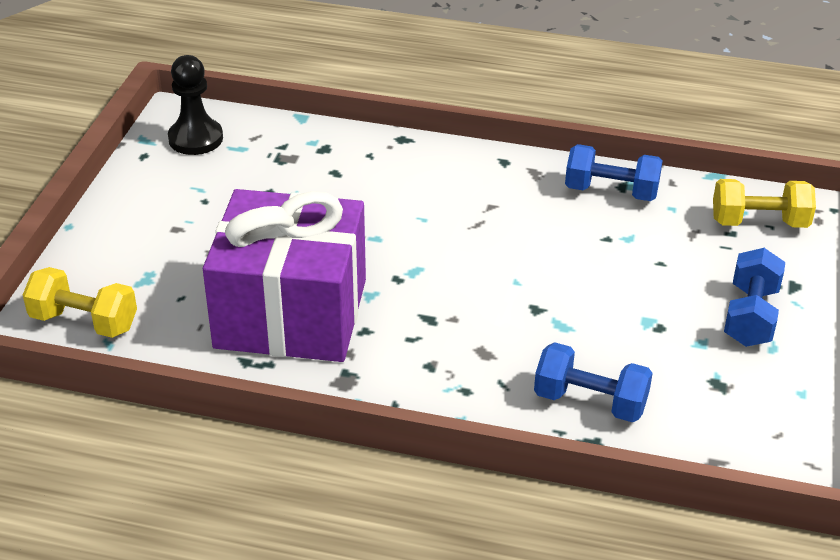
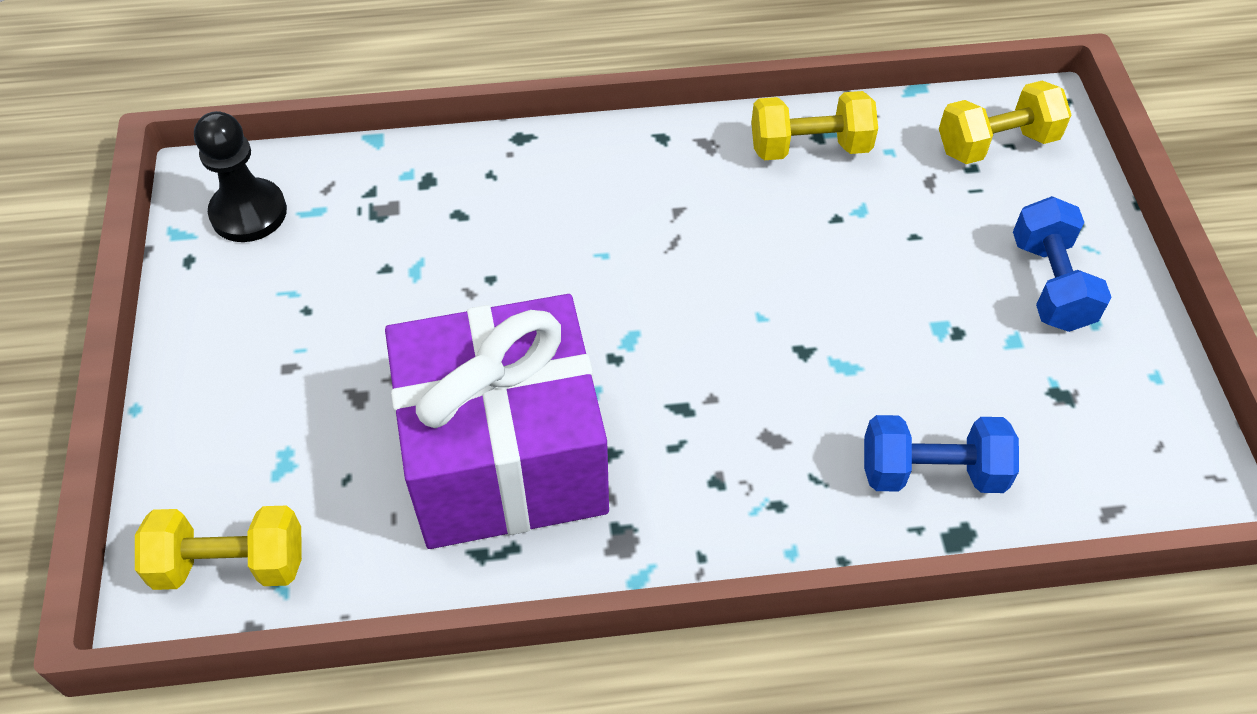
camera: 20 degrees left, 15 degrees up
(611, 192) = (809, 147): blue dumbbell -> yellow dumbbell

